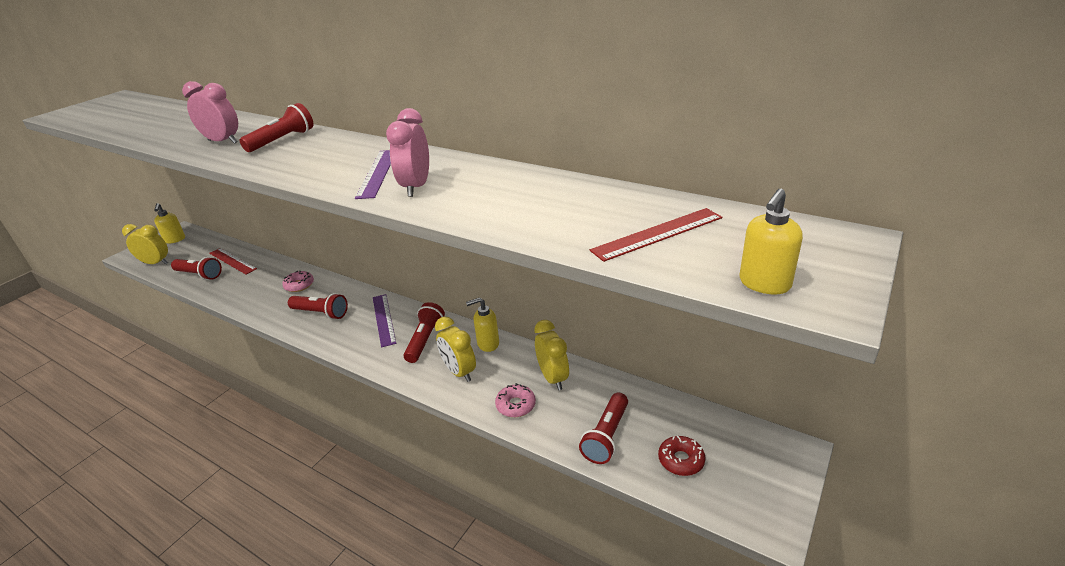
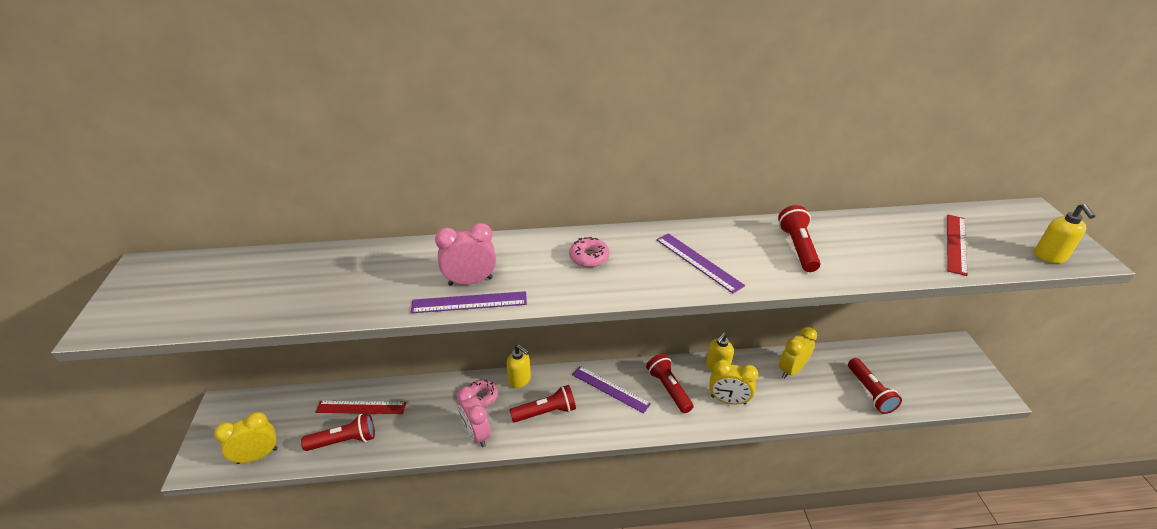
camera: 40 degrees left, 5 degrees up
(175, 240) = (236, 418): yellow soap dispenser -> yellow soap dispenser (520, 380)
(198, 151) = (469, 302): none -> purple ruler
(283, 140) = (535, 258): red flashlight -> red flashlight (797, 247)
(416, 187) = (754, 264): pink clock -> pink clock (476, 434)
(515, 405) = (796, 403): pink donut -> pink donut (589, 257)
(553, 378) = (791, 370): yellow clock -> yellow clock turned 75 degrees counterclockwise
(681, 460) = (920, 383): red donut -> none

